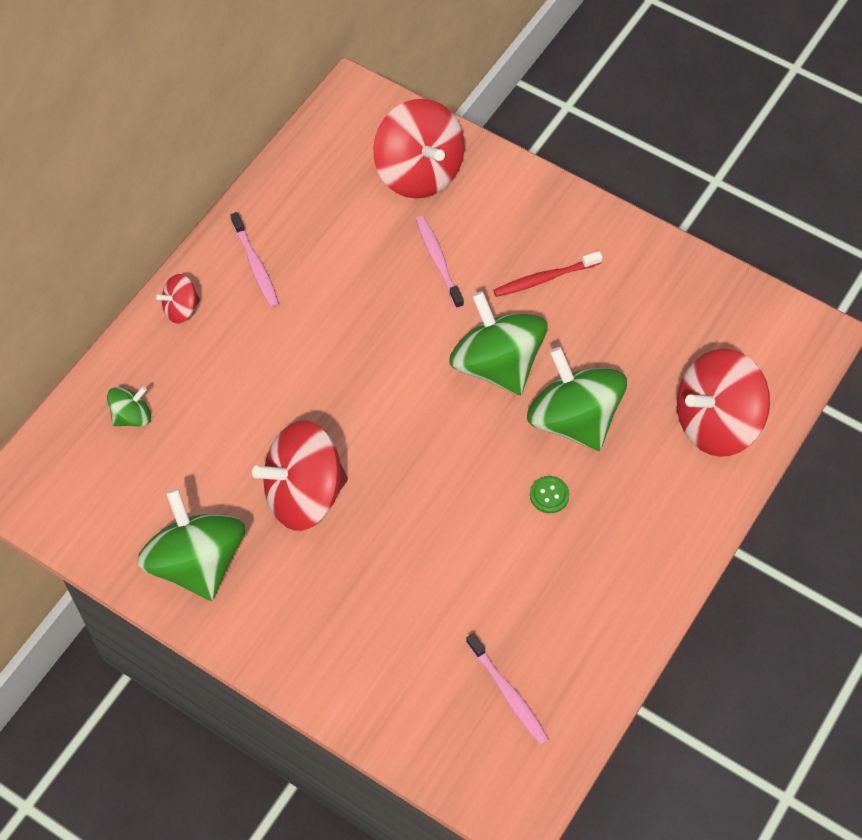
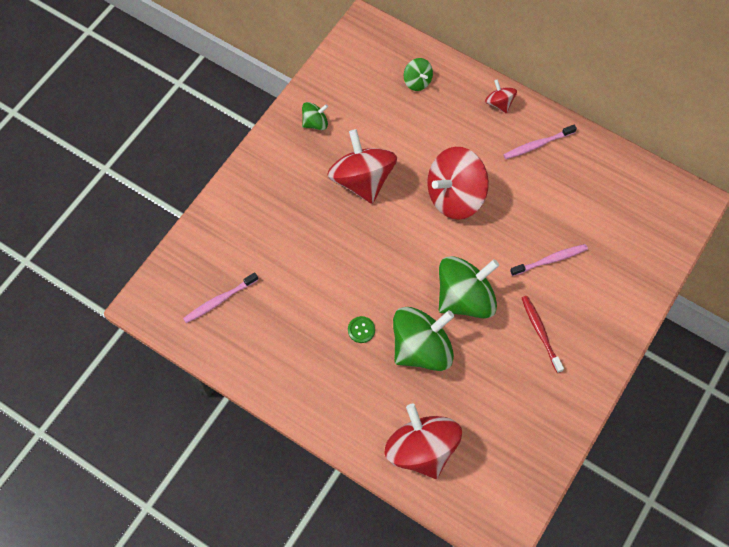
camera: 90 degrees right, 5 degrees up
(197, 562) = (315, 123): green spinning top -> green spinning top, size x0.48
(419, 172) = (628, 247): red spinning top -> red spinning top (455, 196)

